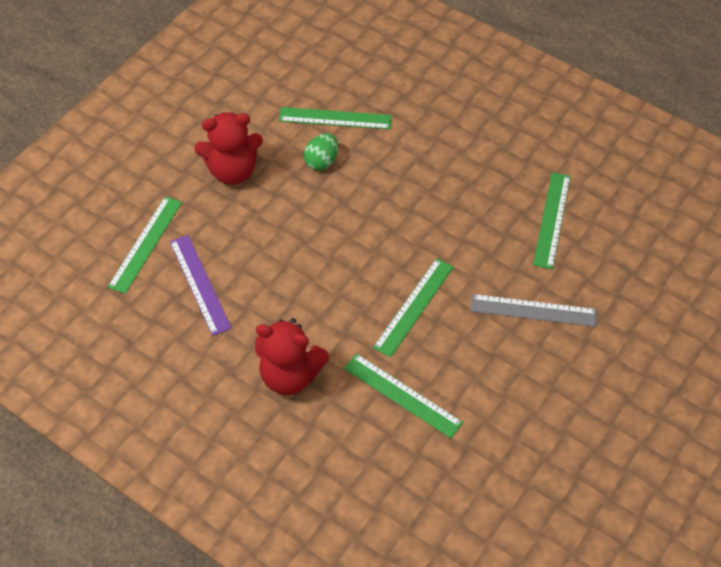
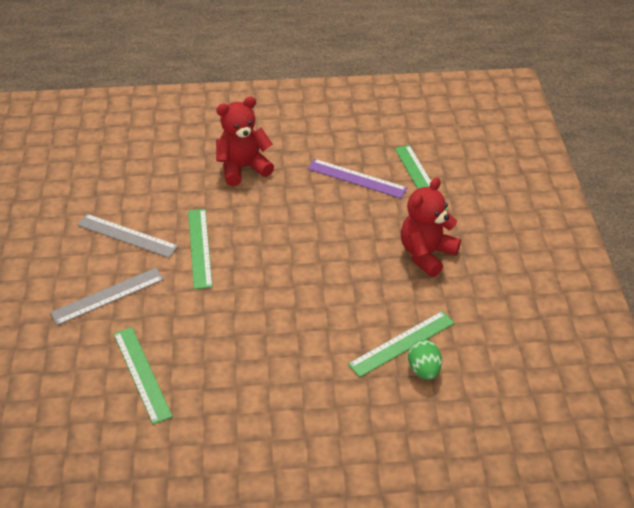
camera: 140 degrees right, 10 degrees down
(321, 161) = (372, 302): green egg -> green egg (424, 370)
(402, 395) = (161, 197): green ruler -> none
(470, 368) = (127, 235): none -> grey ruler

